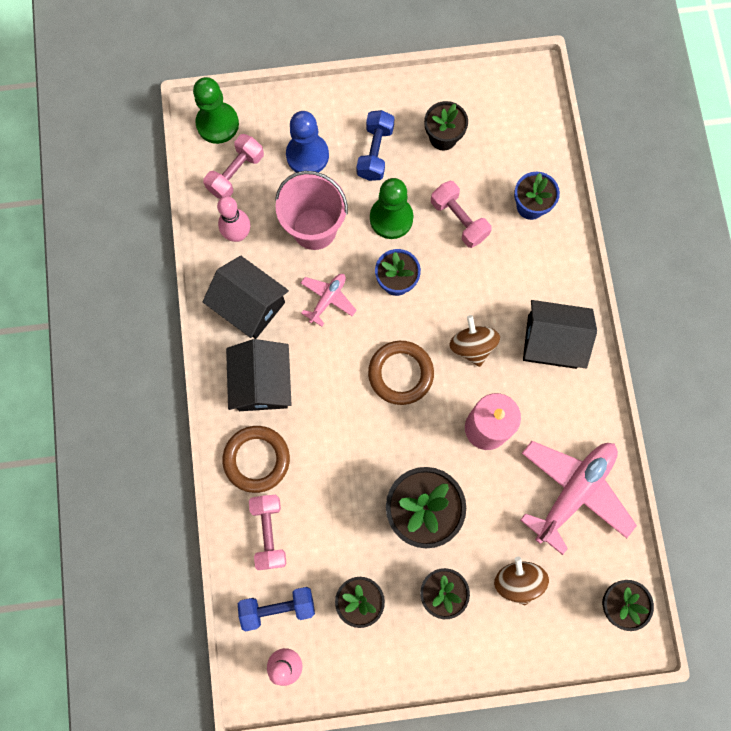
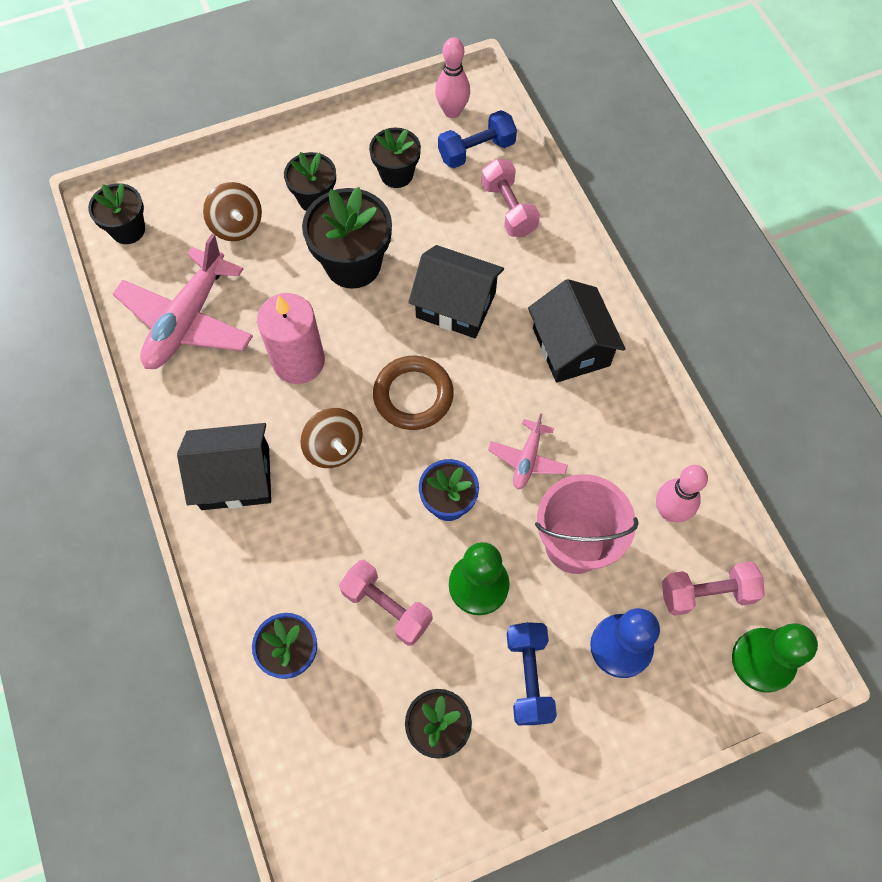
camera: 165 degrees right, 10 degrees down
(236, 174) = (706, 593): pink dumbbell -> pink dumbbell turned 60 degrees clockwise
(249, 305) = (619, 428): black house -> black house (456, 305)
(256, 459) = (547, 270): brown ring -> none

